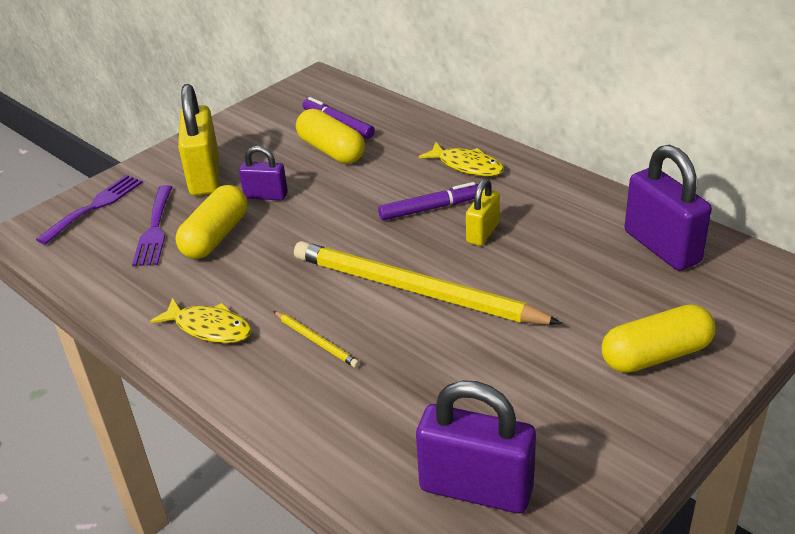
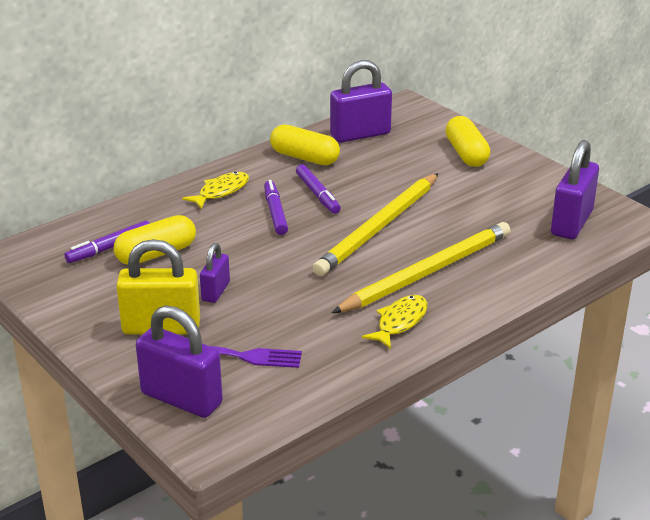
camera: 85 degrees left, 5 degrees down
(95, 206) = (181, 399): purple fork -> purple padlock
(215, 236) = (270, 320): yellow capsule -> yellow capsule (304, 158)
(316, 341) = (427, 272): yellow pencil -> yellow pencil, size x2.50
(482, 233) = (318, 194): yellow padlock -> purple marker

